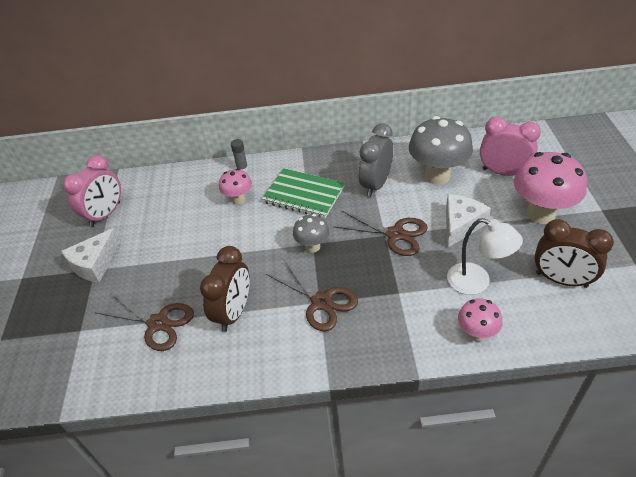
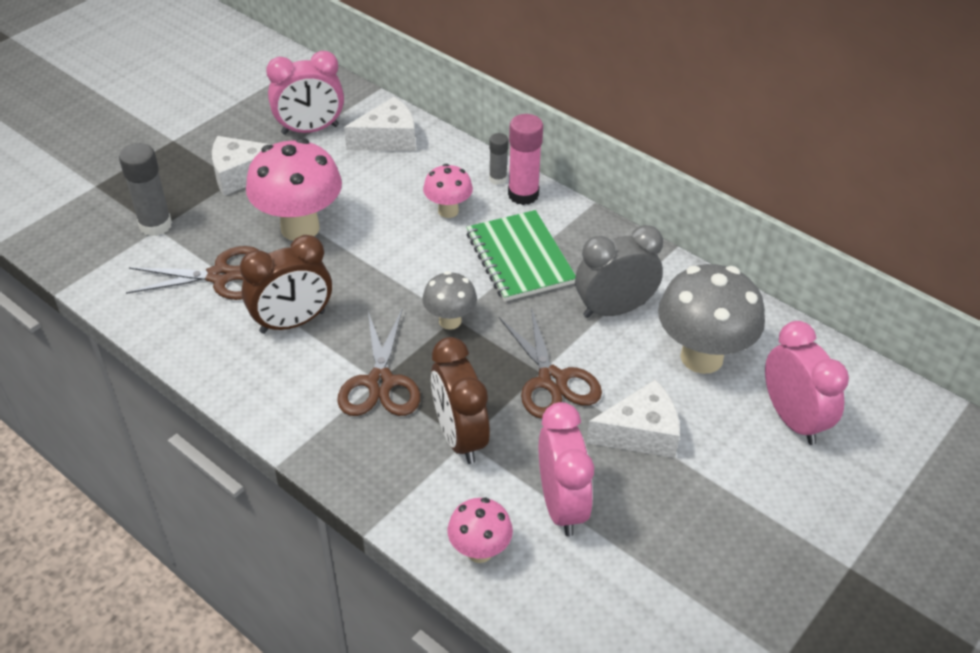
camera: 40 degrees right, 0 degrees up
(76, 329) = (155, 225): none -> grey glue stick
(158, 189) = (388, 139): none -> white cheese
(158, 323) = (221, 276): brown scissors -> brown scissors turned 75 degrees counterclockwise
(264, 167) = (523, 195): none -> pink glue stick
(477, 282) = (561, 505): white lamp -> pink clock
(540, 214) = (759, 503): pink mushroom -> pink mushroom (300, 228)
(561, 280) = (660, 590): brown clock -> brown clock (459, 437)

